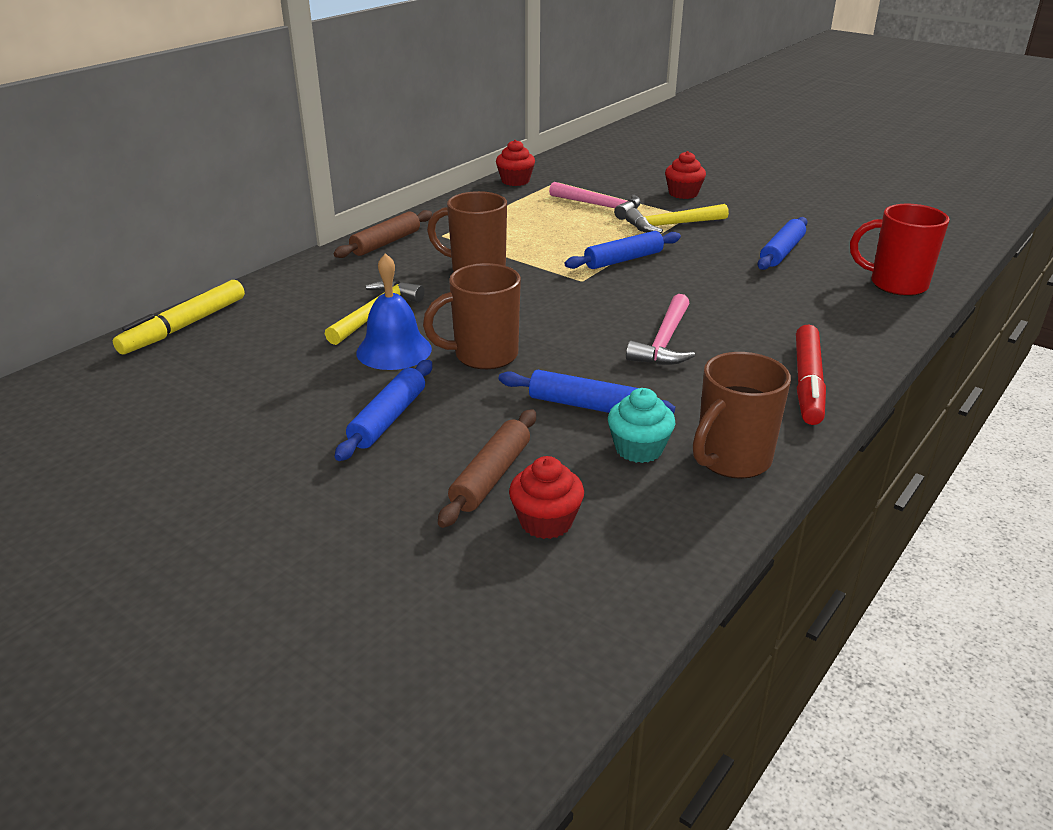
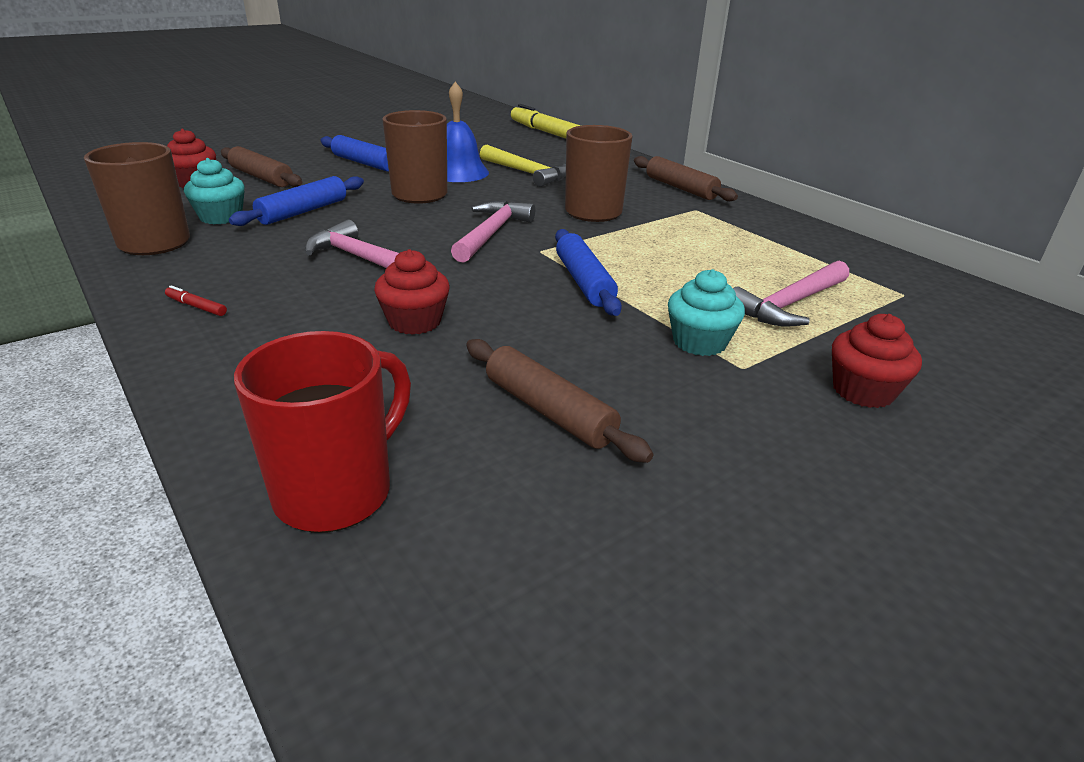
camera: 105 degrees right, 0 degrees up
(515, 181) = (897, 267): red cupcake -> red cupcake (415, 322)
(563, 303) = (491, 234): none -> pink hammer
(672, 225) = (699, 342): yellow hammer -> turquoise cupcake
(782, 252) = (548, 411): blue rolling pin -> brown rolling pin
(807, 383) = (196, 306): red marker -> red marker, size x0.40

